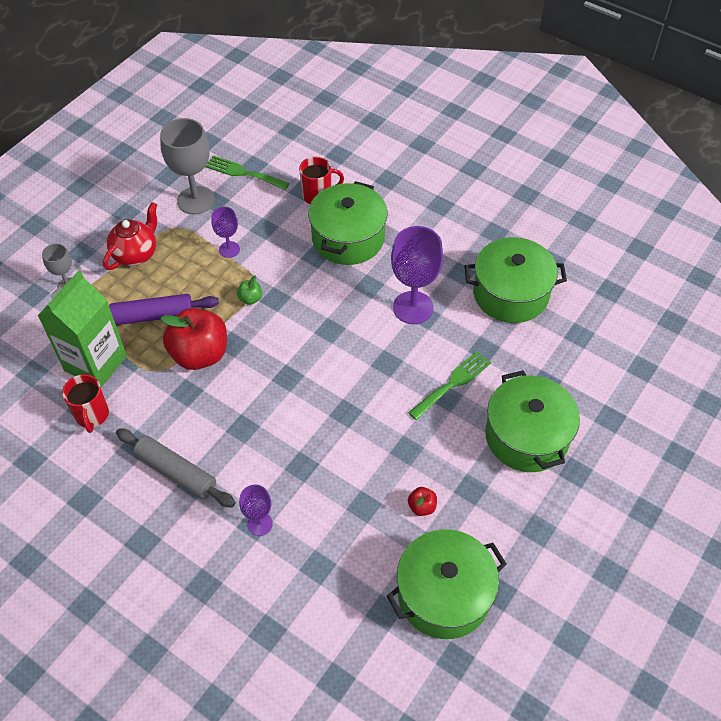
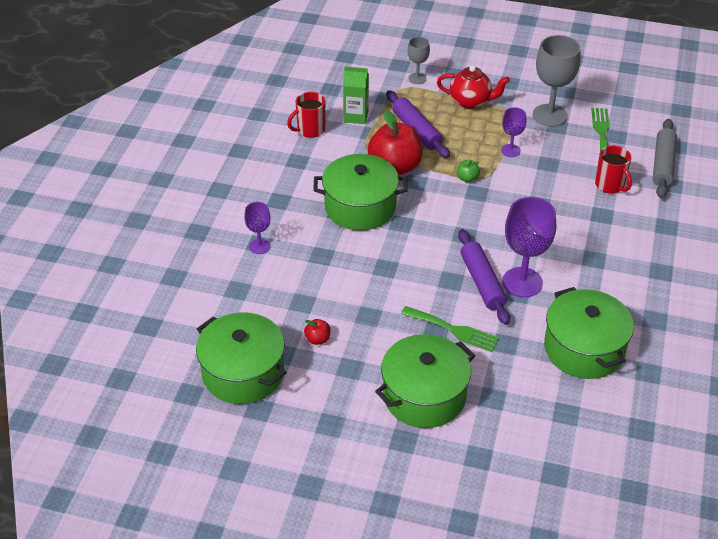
camera: 70 degrees right, 10 degrees down
(95, 363) = (356, 116): green carton -> green carton, size x0.60
(176, 472) = (283, 188): grey rolling pin -> grey rolling pin (663, 164)
(348, 238) = (574, 218): green pot -> green pot (360, 207)
(400, 338) = (482, 282): none -> purple rolling pin

